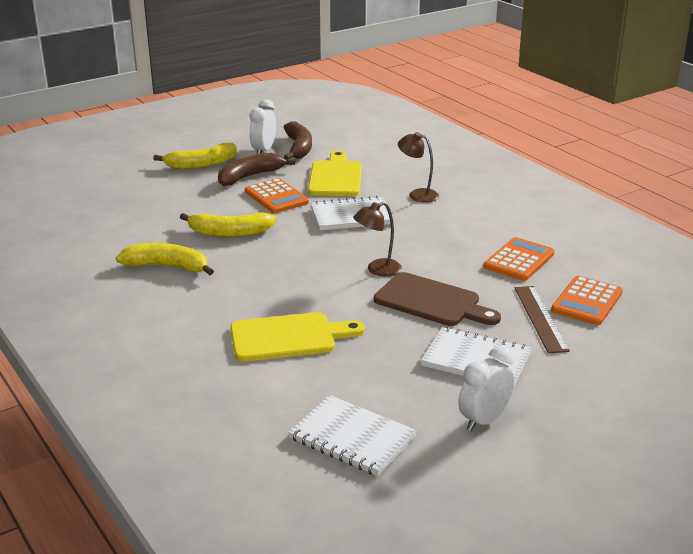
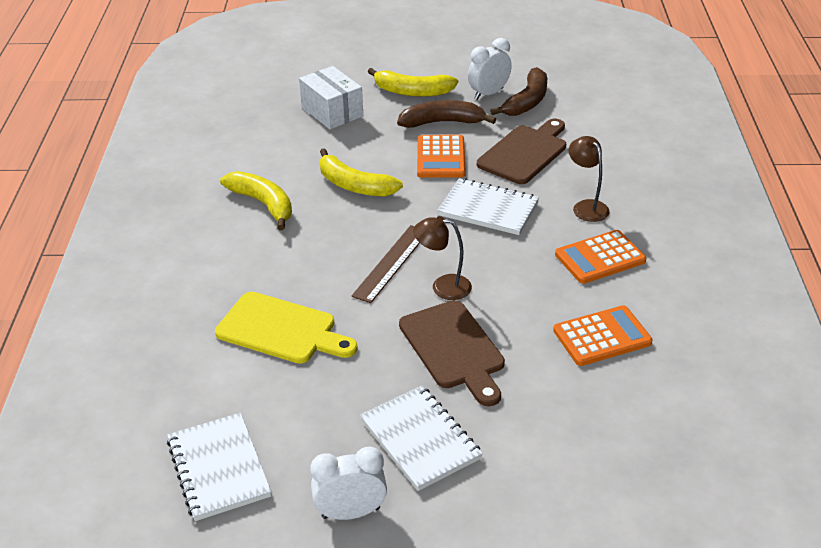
camera: 35 degrees right, 10 degrees up
(149, 193) = (332, 111): none -> white box
(336, 177) = (525, 153): yellow cutting board -> brown cutting board
(540, 318) = (541, 421): brown ruler -> brown ruler (391, 263)
(587, 302) = (616, 423): orange calculator -> orange calculator (600, 258)

